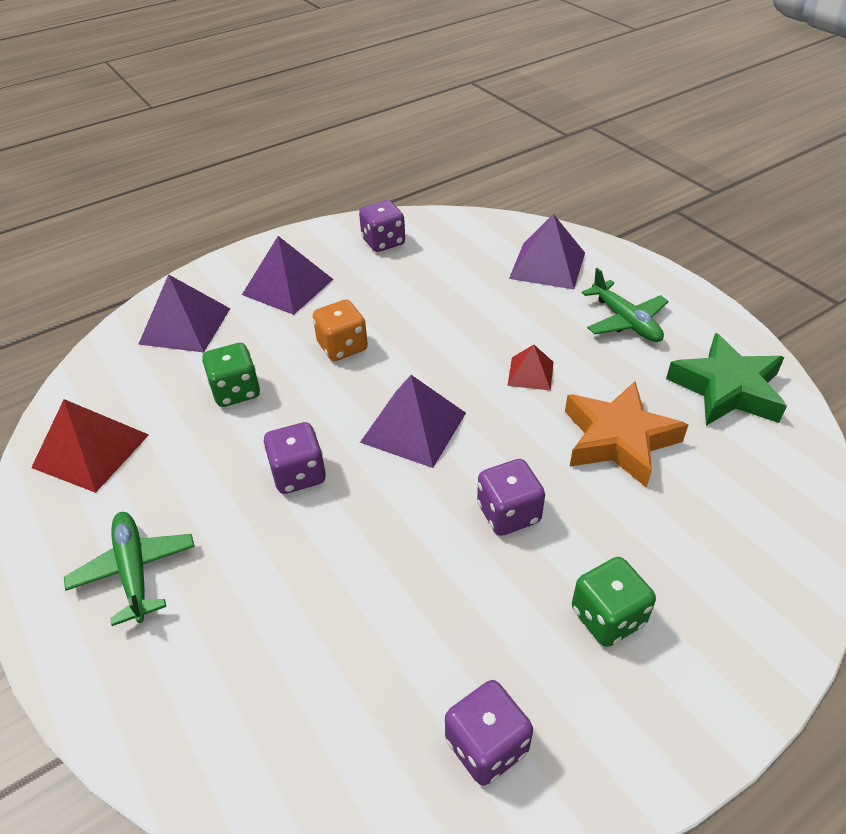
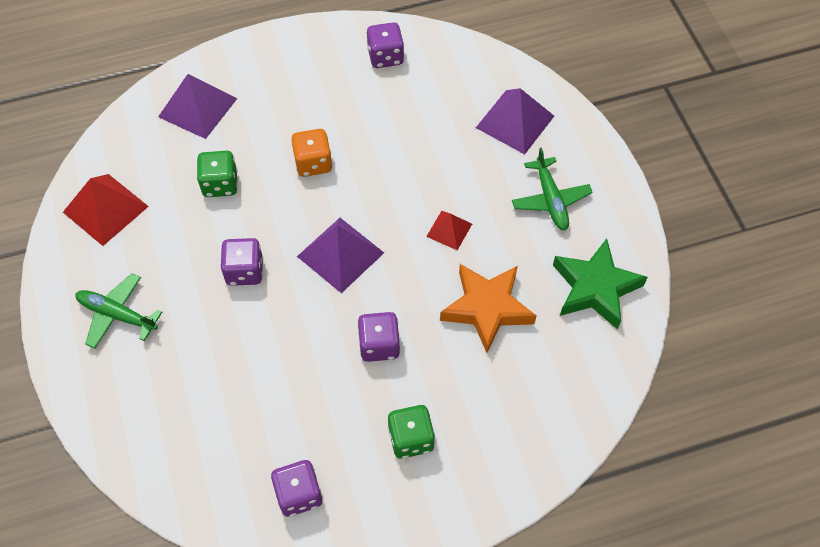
camera: 15 degrees right, 15 degrees up
(134, 570) = (117, 314): green plane -> green plane turned 60 degrees counterclockwise
(287, 286) = (289, 87): purple pyramid -> none

